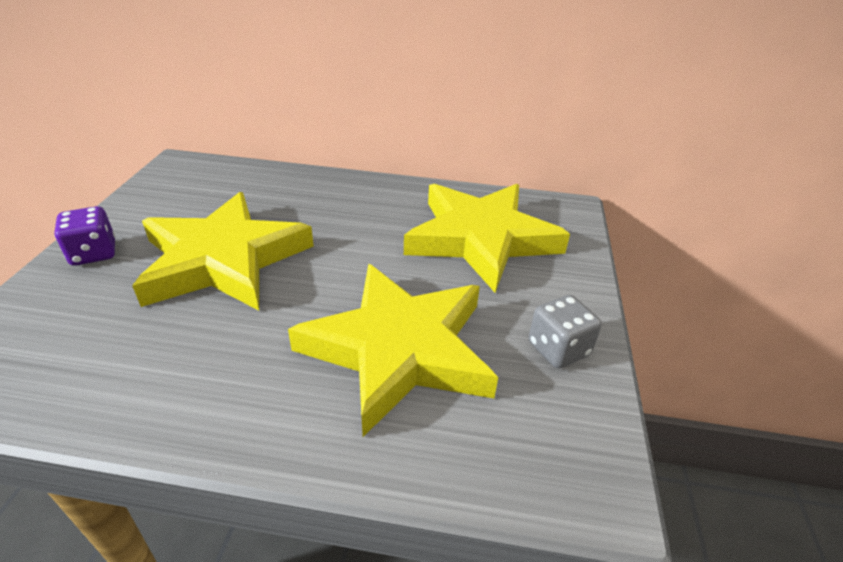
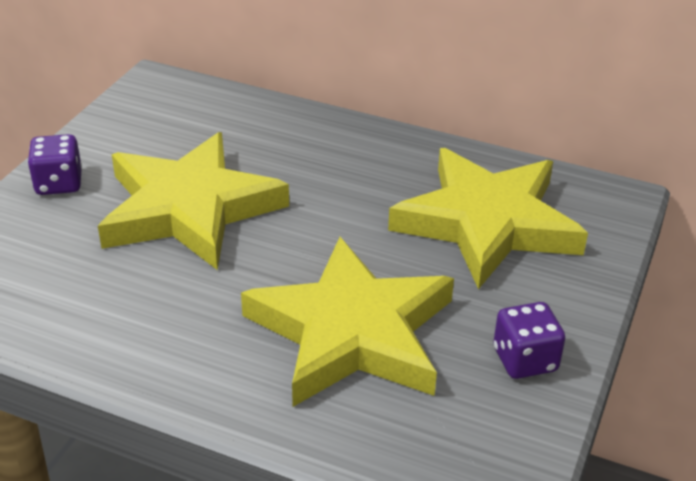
camera: 15 degrees right, 0 degrees up
(558, 349) = (525, 360): grey dice -> purple dice

